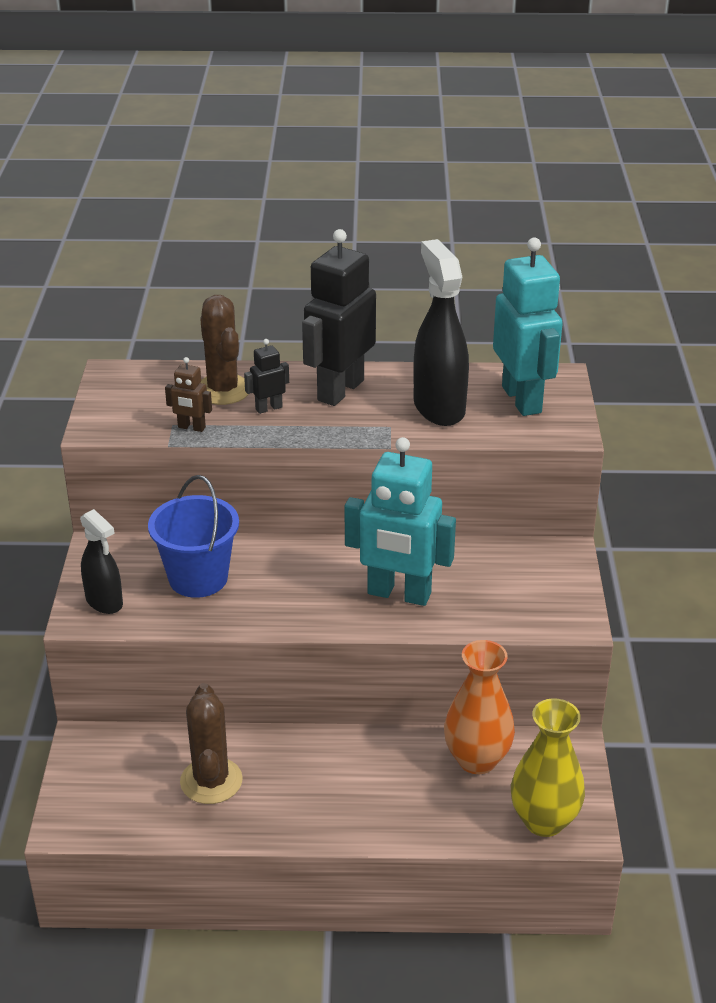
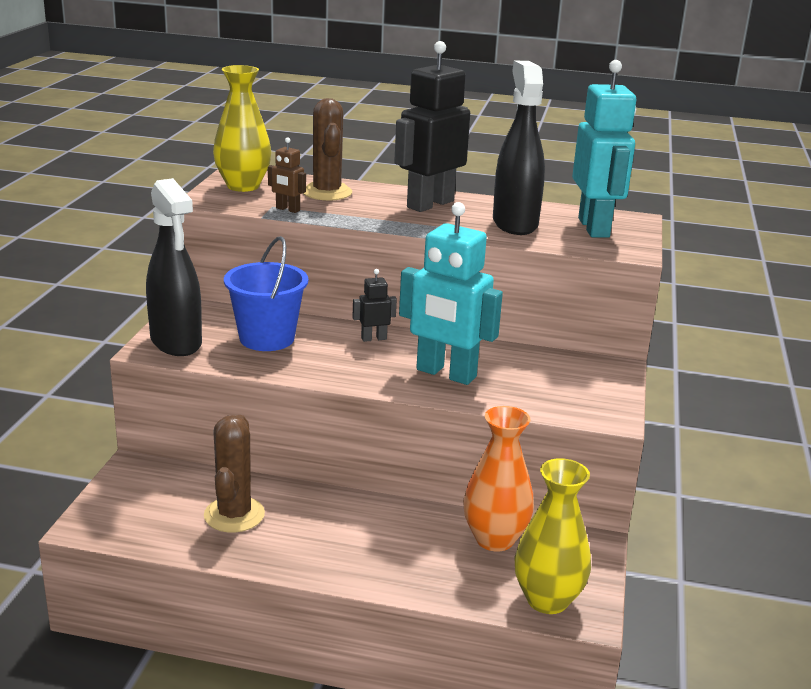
camera: 10 degrees right, 10 degrees down
(104, 602) = (176, 342): black spray bottle -> black spray bottle, size x1.64
(127, 395) = (243, 186): none -> yellow vase
(268, 408) = (361, 206): black robot -> black robot (373, 338)

